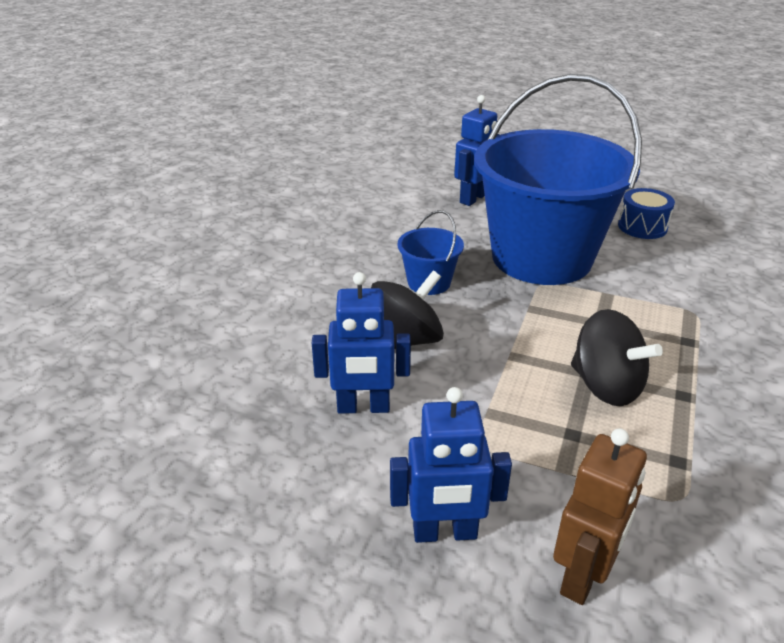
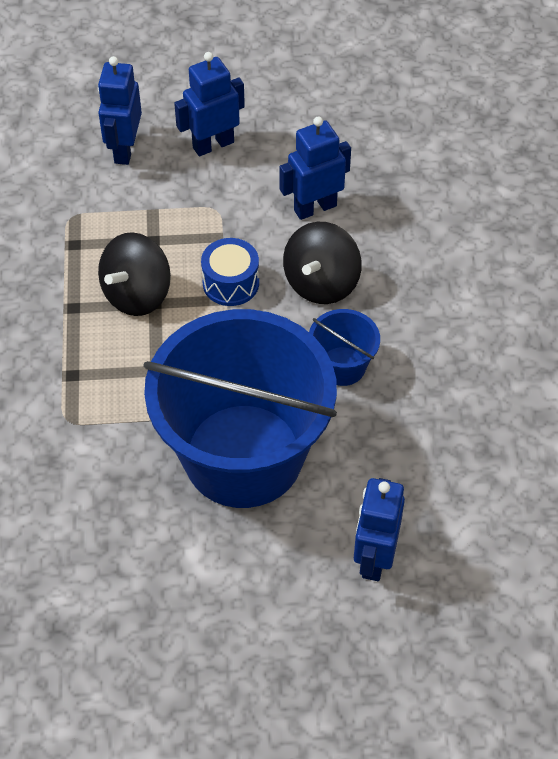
camera: 155 degrees right, 20 degrees up
(583, 576) = (124, 149): brown robot -> blue robot
(606, 386) = (137, 294): black spinning top -> black spinning top turned 75 degrees counterclockwise
(642, 227) = (138, 573): blue drum -> blue drum (231, 283)

